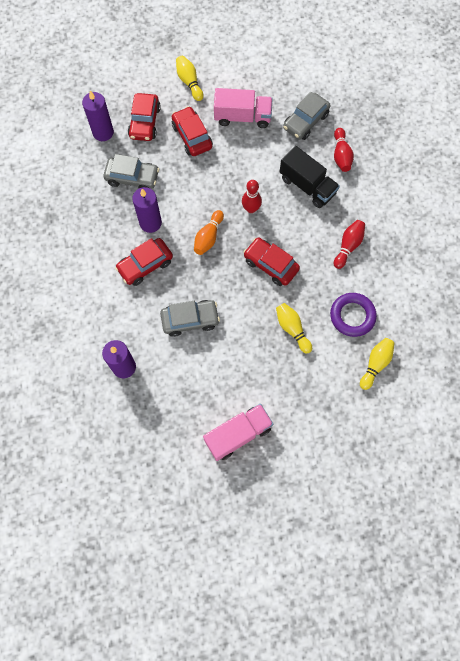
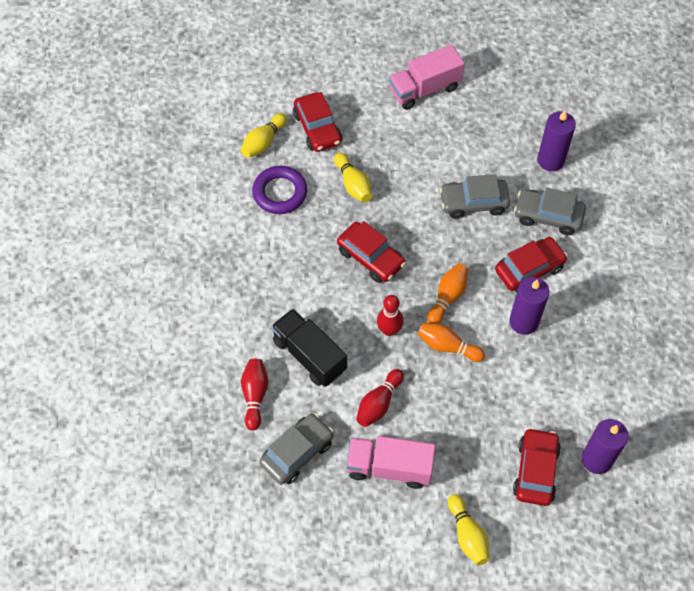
camera: 175 degrees left, 10 degrees down
(132, 178) = (550, 386): grey car -> grey car (548, 216)
(192, 136) = (465, 442): red car -> red car (317, 128)
(207, 200) = (447, 346): none -> orange bowling pin
(348, 246) = (269, 272): red bowling pin -> red bowling pin (379, 403)

